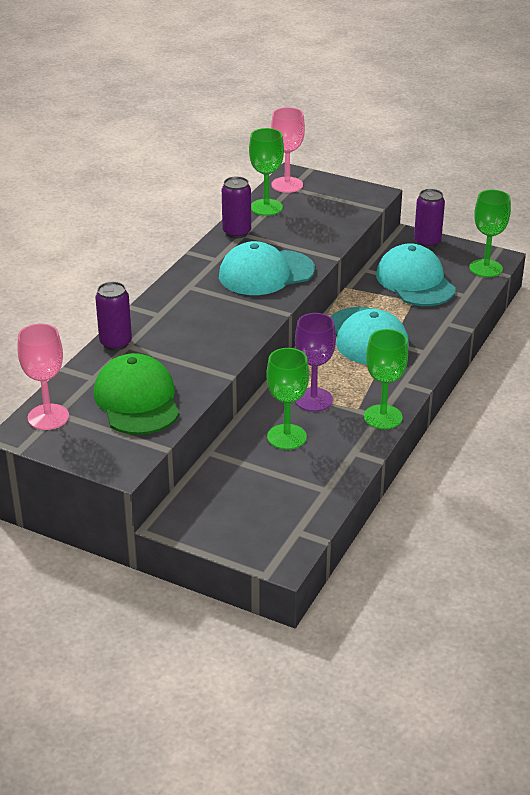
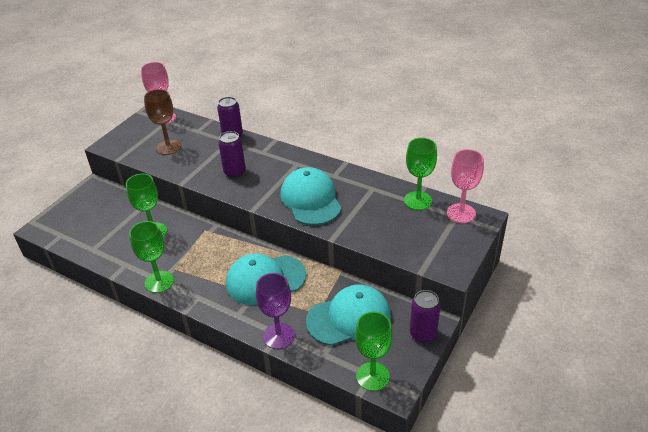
camera: 95 degrees right, 5 degrees up
(137, 400) = (168, 147): green cap -> brown goblet
(236, 232) = (374, 185): purple can -> purple can (235, 172)
(313, 400) = (191, 246): purple goblet -> purple goblet (278, 336)

